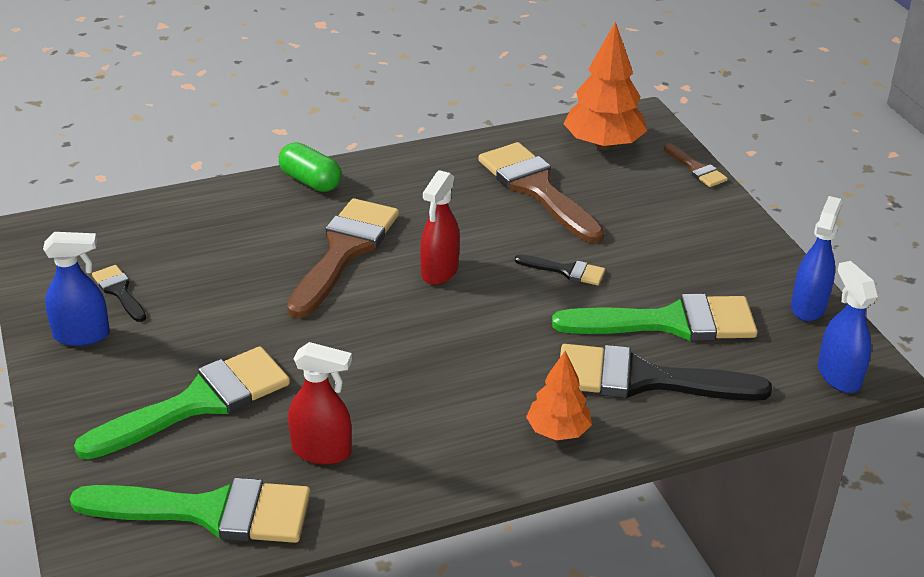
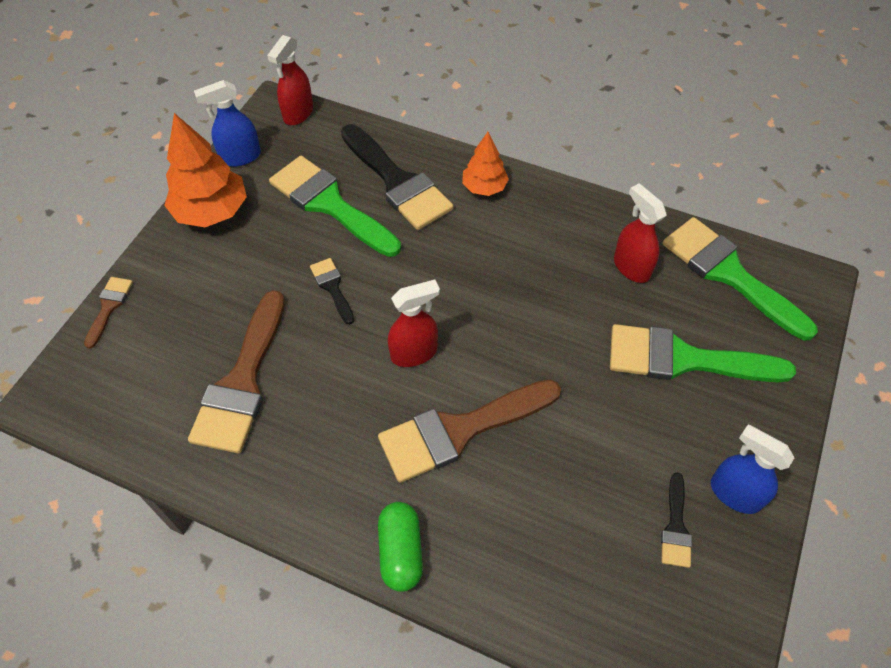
camera: 135 degrees left, 20 degrees up
(603, 144) = (123, 390): orange tree -> orange tree (211, 211)
(838, 376) = (298, 114): blue spray bottle -> red spray bottle

